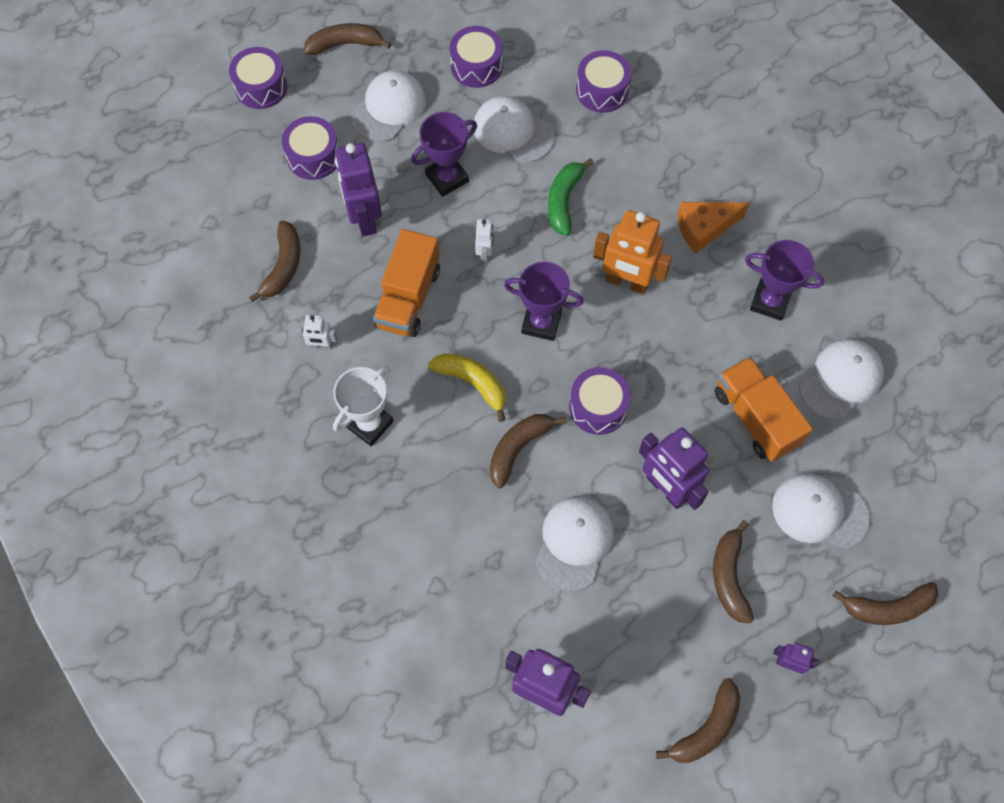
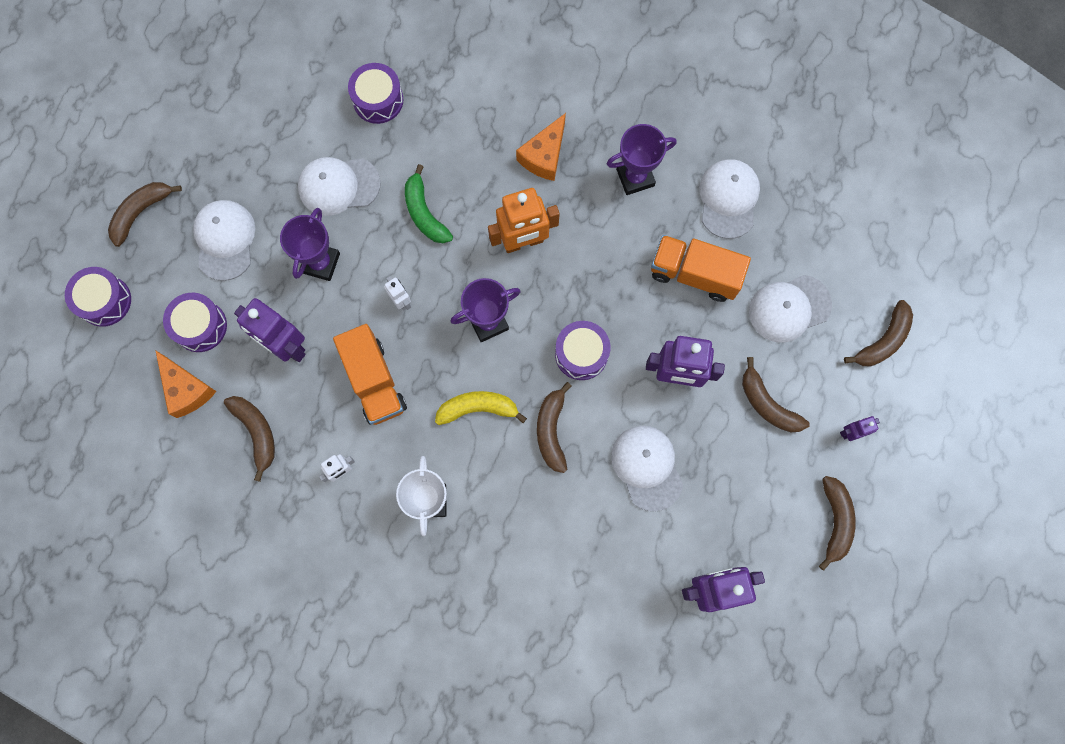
camera: 40 degrees left, 10 degrees up
(261, 194) = (186, 389): none -> orange cheese
(476, 66) = (263, 152): purple drum -> none

